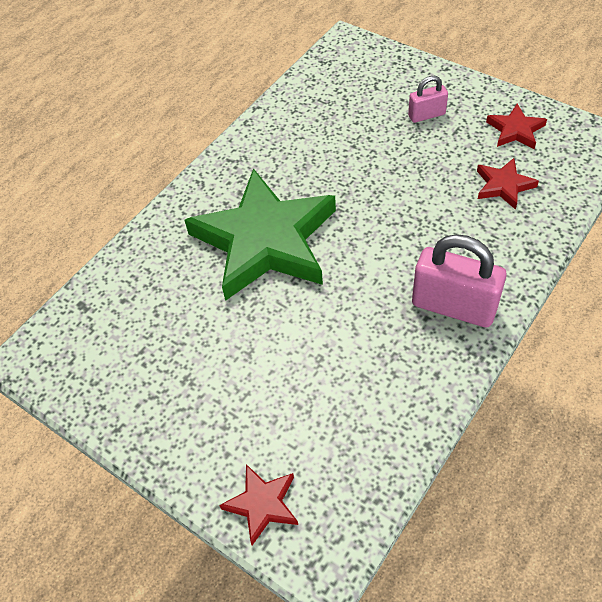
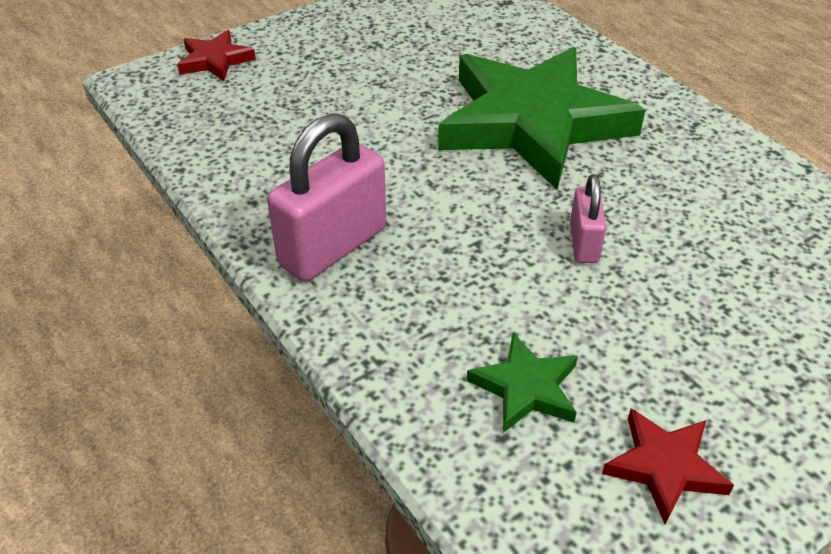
camera: 105 degrees right, 10 degrees down
(426, 115) = (743, 352): pink padlock -> pink padlock (583, 243)
(503, 186) = (526, 388): red star -> green star

